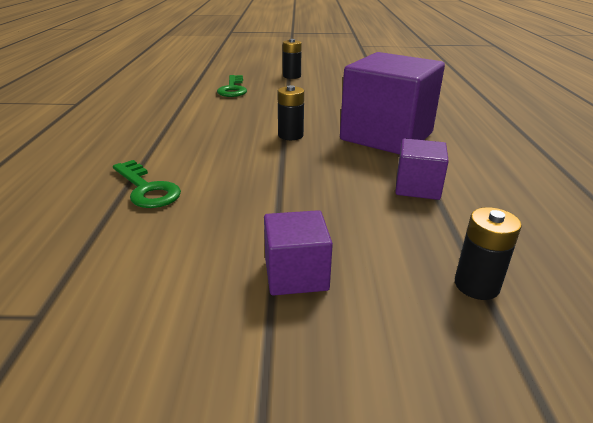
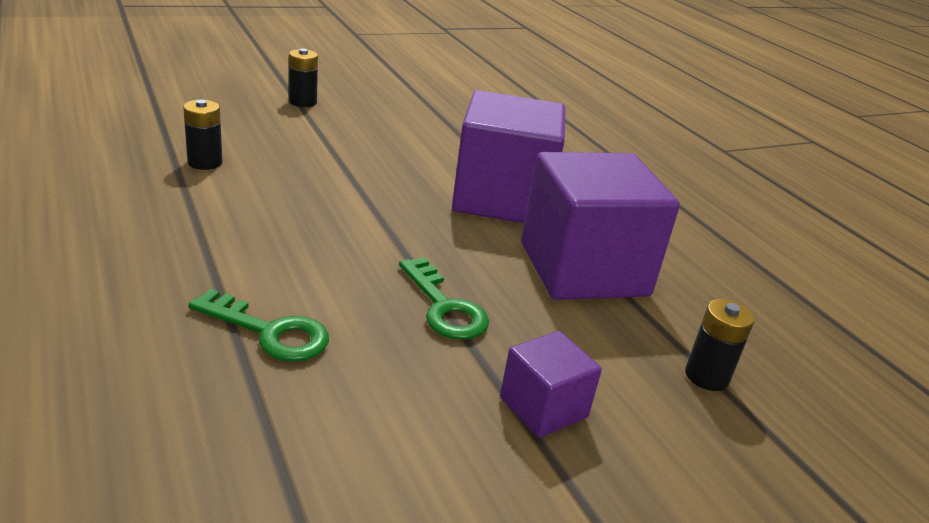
camera: 30 degrees left, 0 degrees up
(233, 89) = (234, 135): green key -> green key (444, 307)
(290, 135) = (386, 213): black battery -> black battery (205, 162)
(417, 187) = (583, 269): purple cube -> purple cube, size x2.08

